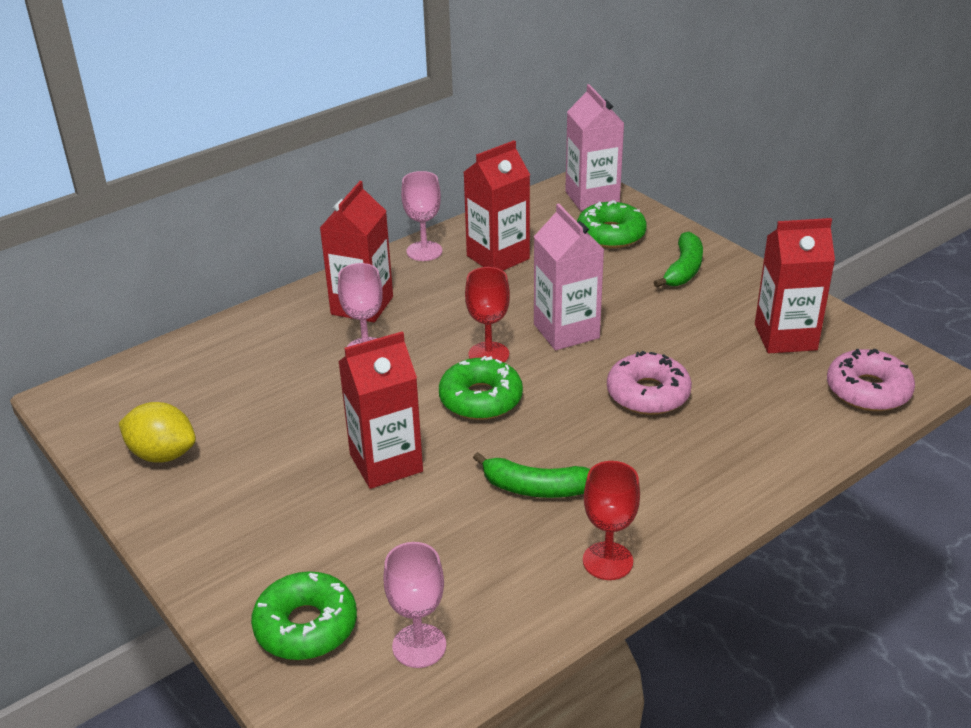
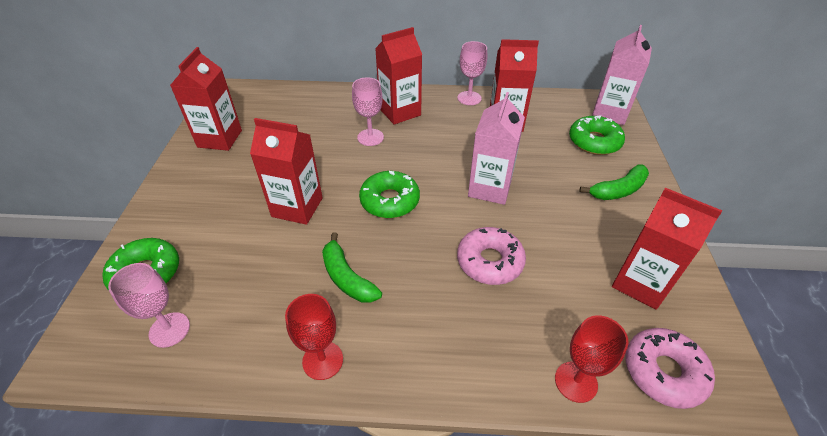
camera: 40 degrees right, 10 degrees up
(162, 454) = (220, 139): yellow lemon -> red carton
(488, 354) = (427, 176): red goblet -> red goblet (576, 382)

